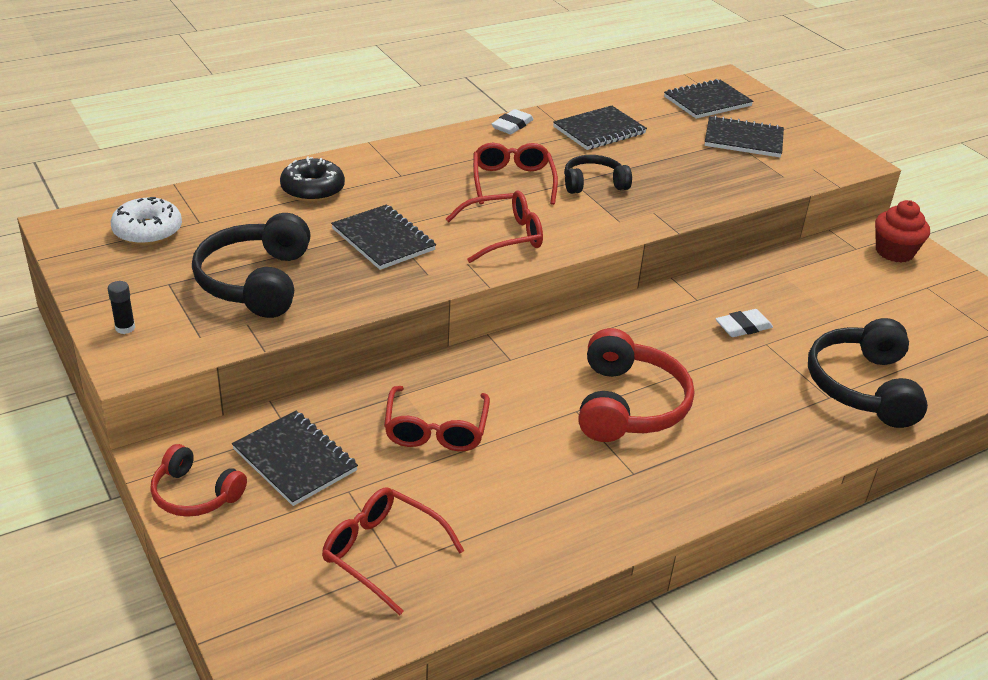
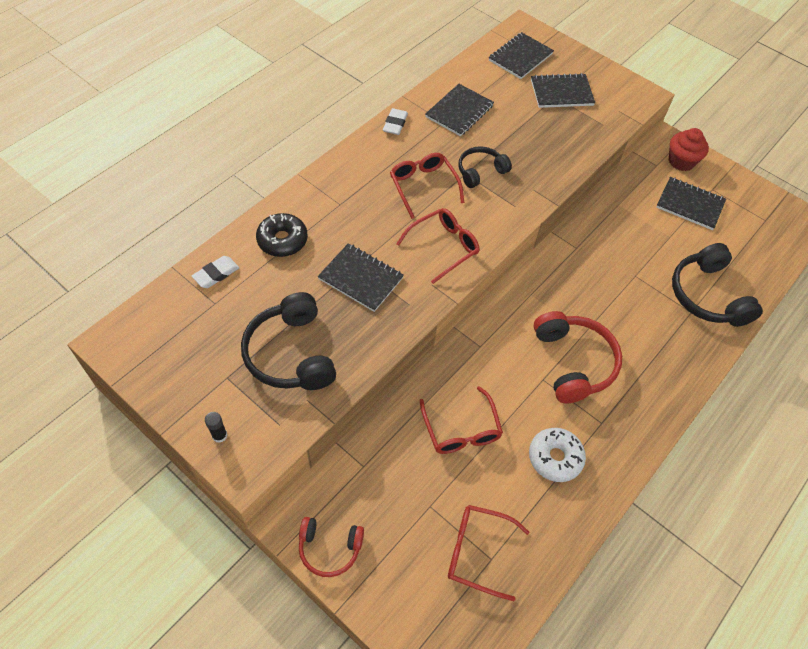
camera: 20 degrees left, 20 degrees up
(148, 231) = (180, 326): white donut -> white donut (555, 458)
(295, 460) = (381, 492): black notebook -> black notebook (690, 204)
(743, 327) = (615, 264): white eraser -> white eraser (216, 274)

